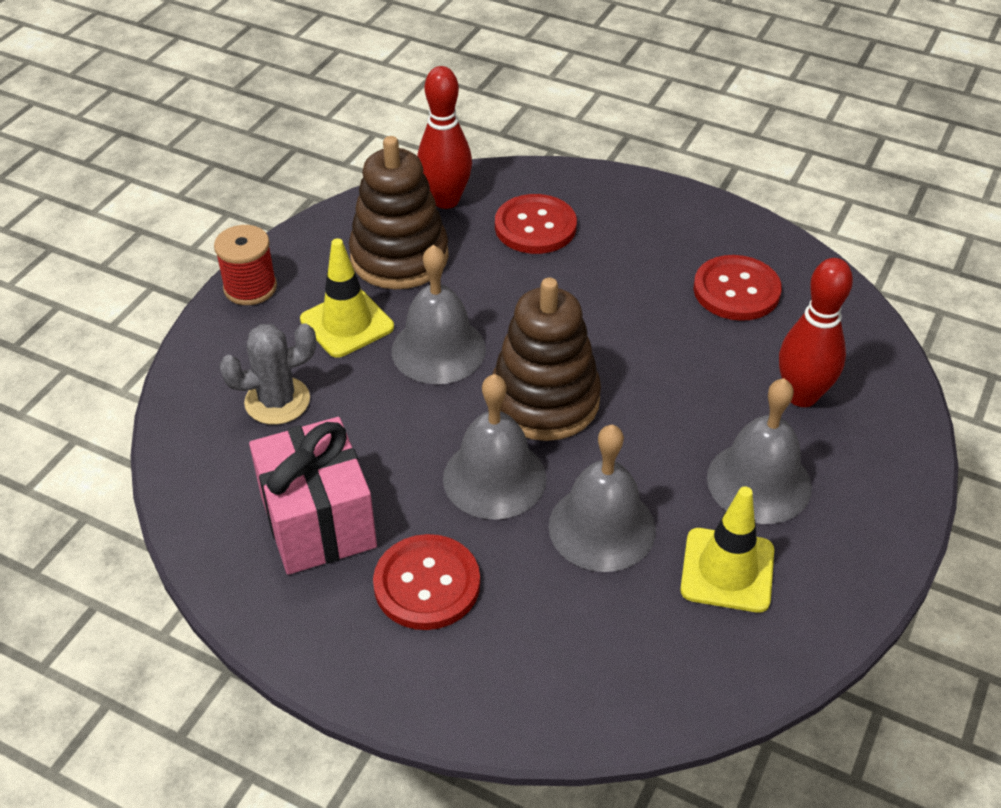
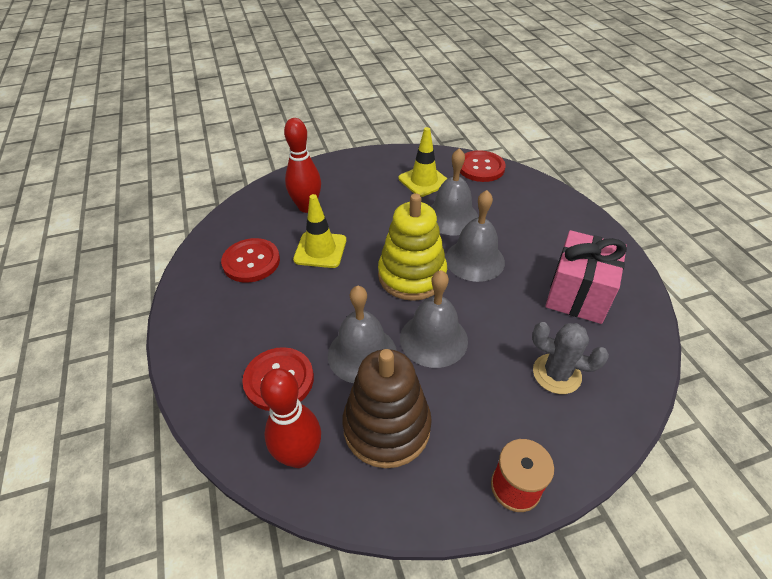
camera: 135 degrees left, 0 degrees up
(347, 323) = (470, 398): yellow traffic cone -> yellow traffic cone (320, 250)
(427, 584) = (545, 241): red button -> red button (481, 168)
(544, 400) = (412, 275): brown stacking toy -> yellow stacking toy
(759, 482) = (372, 194): grey bell -> grey bell (362, 354)

